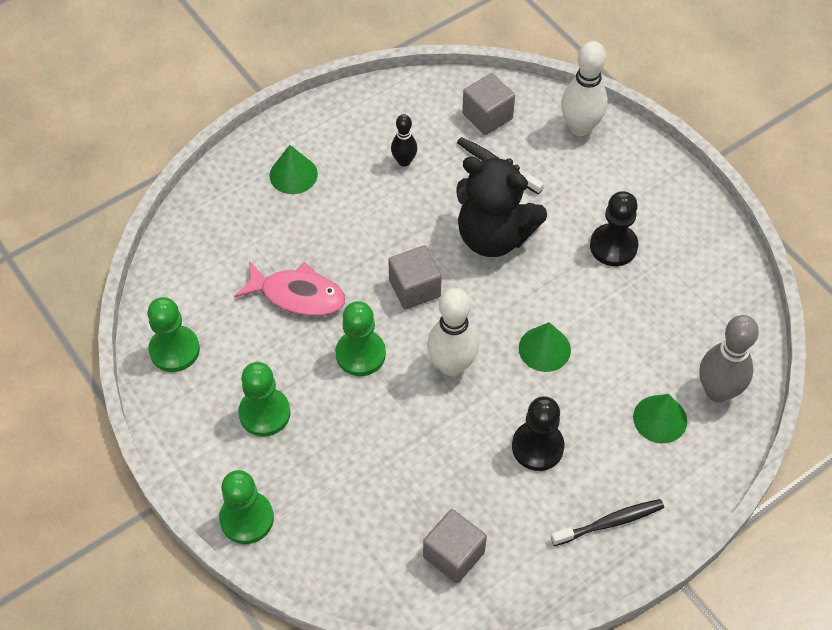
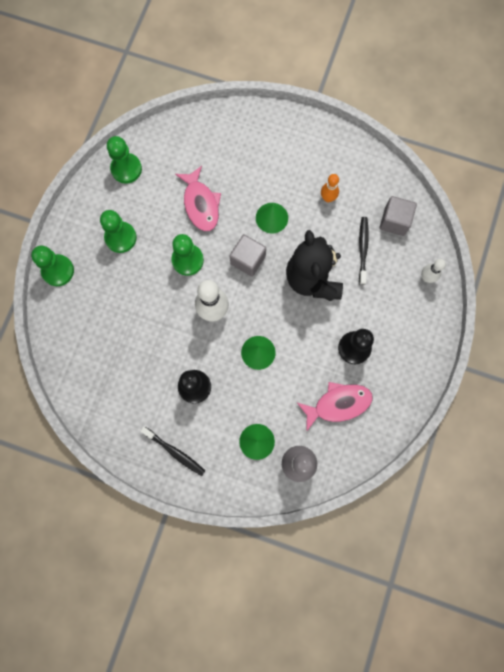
camera: 55 degrees right, 20 degrees up
(293, 174) = (275, 148): green cone -> green cone (272, 218)
(404, 161) = (328, 198): black bowling pin -> orange bowling pin
(453, 554) = (104, 383): grey cube -> none
(580, 127) = (426, 277): white bowling pin -> white bowling pin, size x0.57
(672, 303) = (338, 404): none -> pink fish

